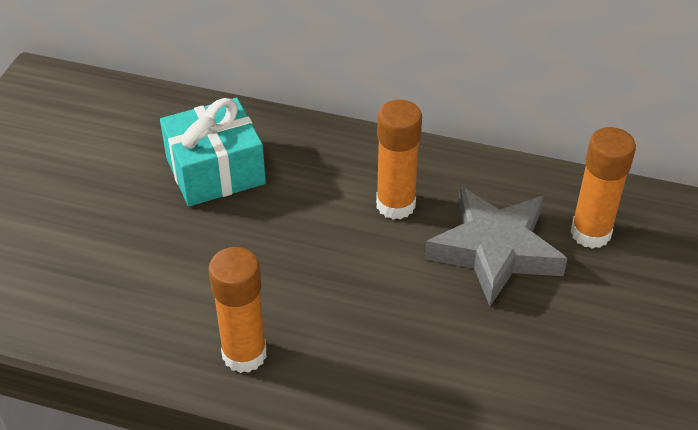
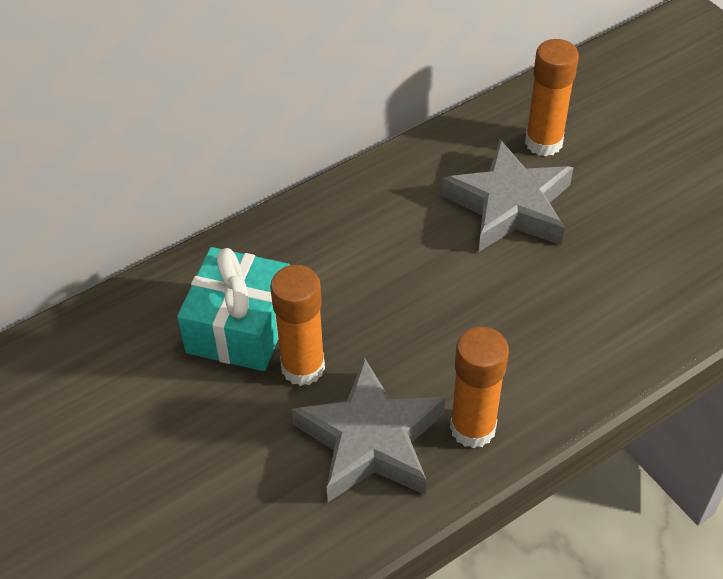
camera: 50 degrees left, 5 degrees up
(179, 300) = (370, 440): none -> grey star
(395, 205) = (404, 233): orange glue stick -> orange glue stick (303, 367)

